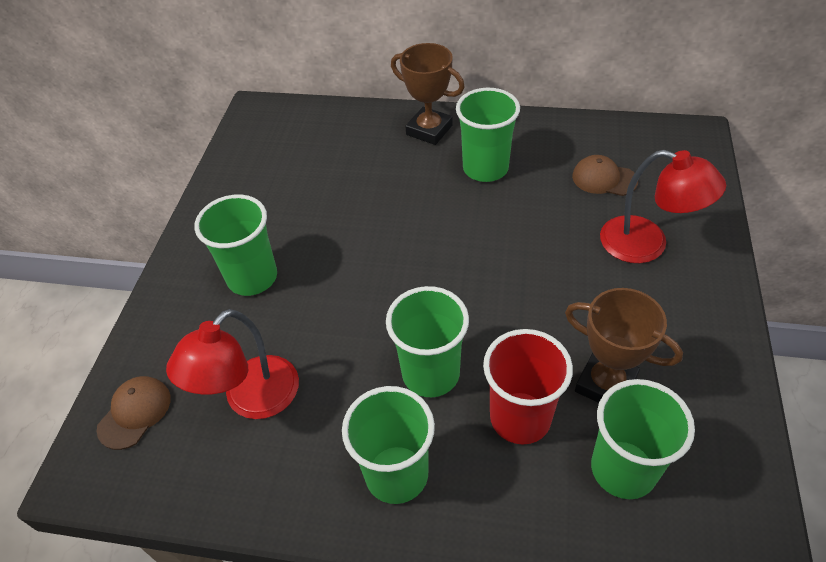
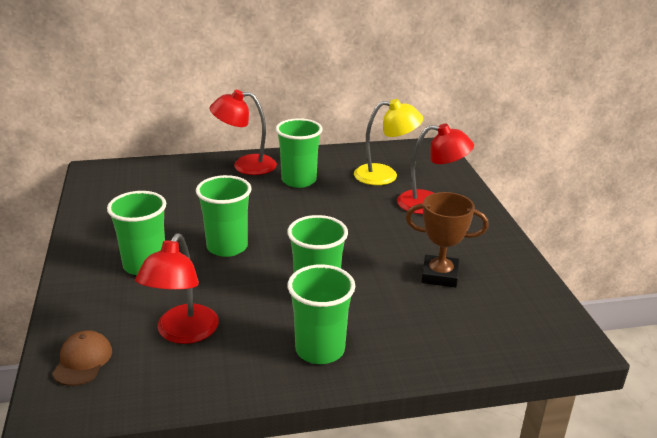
camera: 25 degrees left, 20 degrees down
(429, 130) = (245, 165): brown trophy -> red lamp
(520, 418) = (392, 303): red cup -> none
(604, 179) = (385, 175): brown cap -> yellow lamp
(623, 469) = (473, 314): green cup -> green cup (227, 247)

